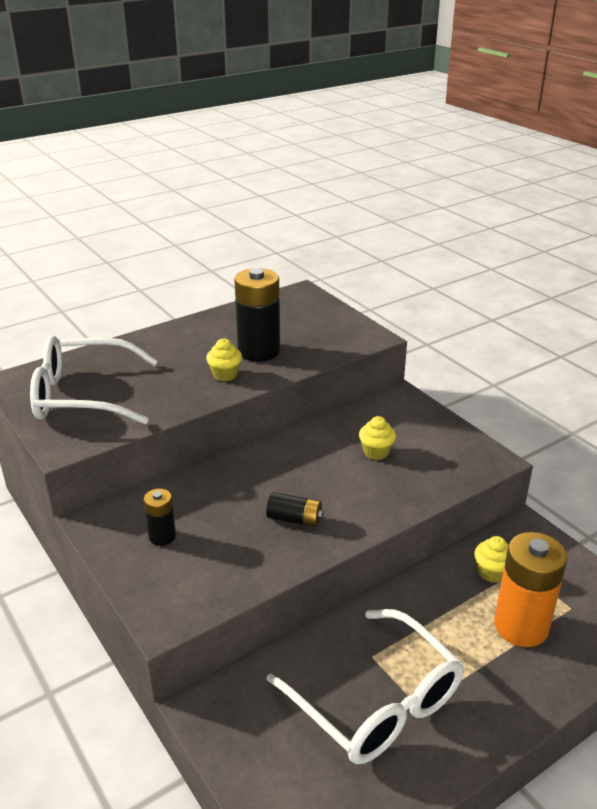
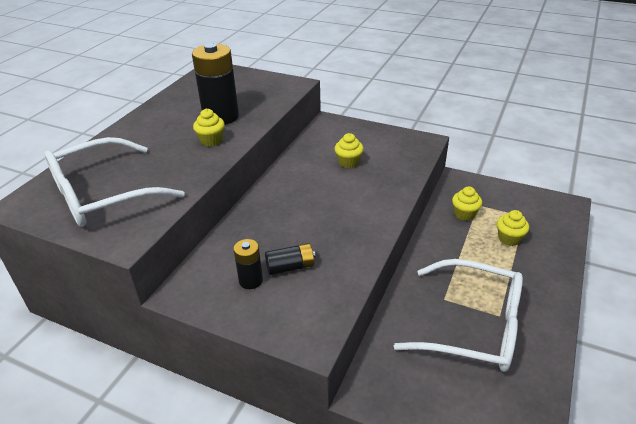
camera: 30 degrees left, 5 degrees up
(294, 519) = (337, 227): black battery -> black battery (290, 267)
(521, 626) = (509, 239): orange battery -> yellow cupcake

